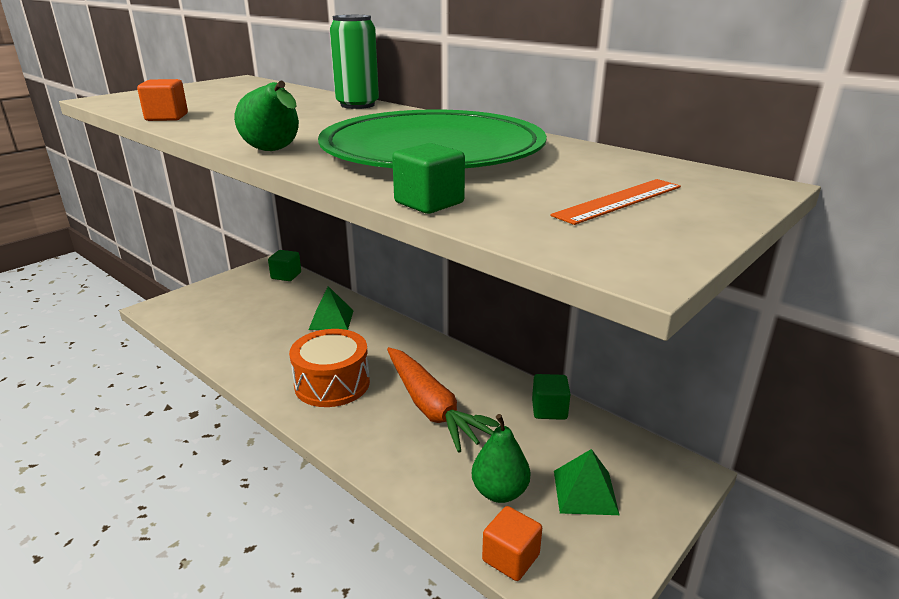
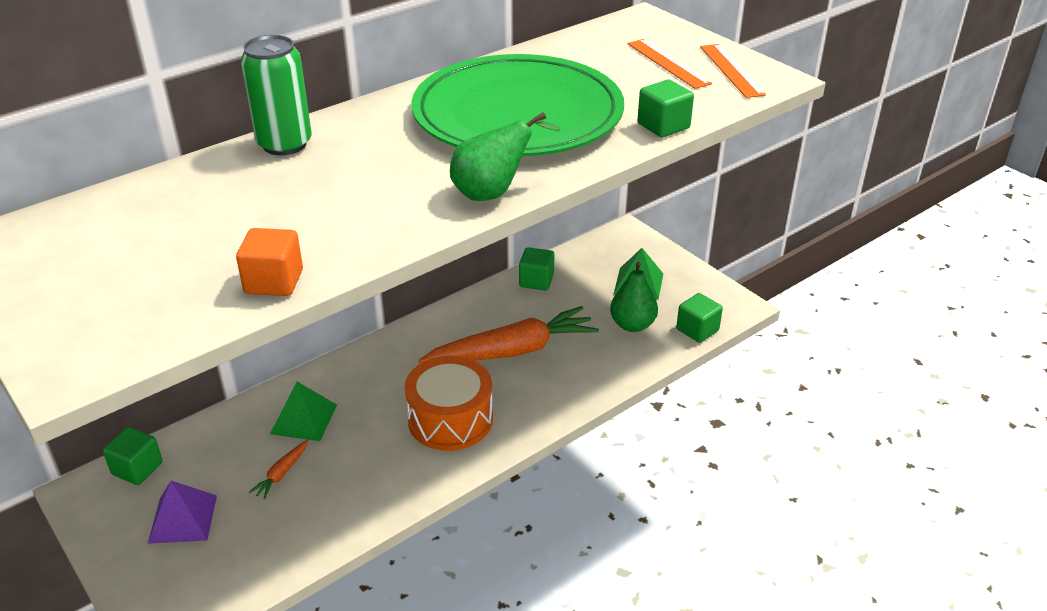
camera: 80 degrees left, 10 degrees up
(240, 297) = (183, 519): none -> purple pyramid
(276, 321) = (281, 473): none -> orange carrot
(510, 558) = (697, 330): orange cube -> green cube
(636, 236) = (731, 70): none -> orange ruler

